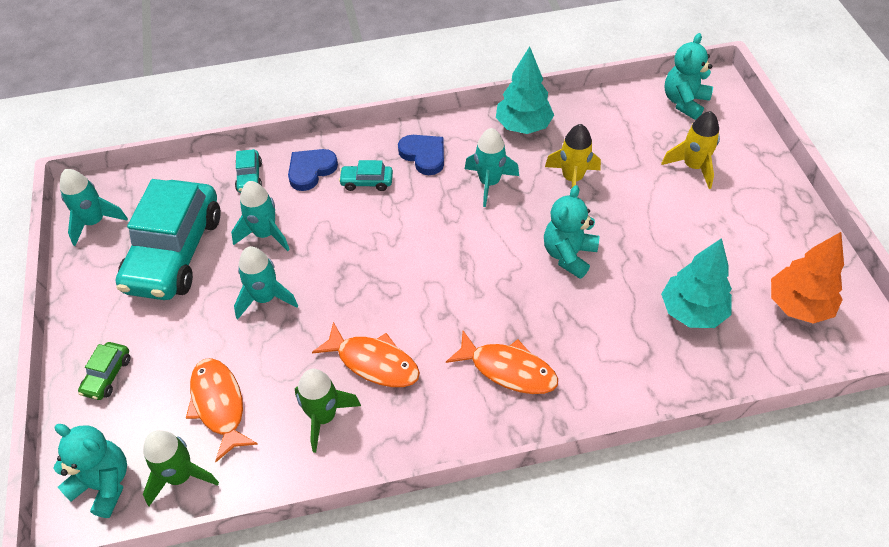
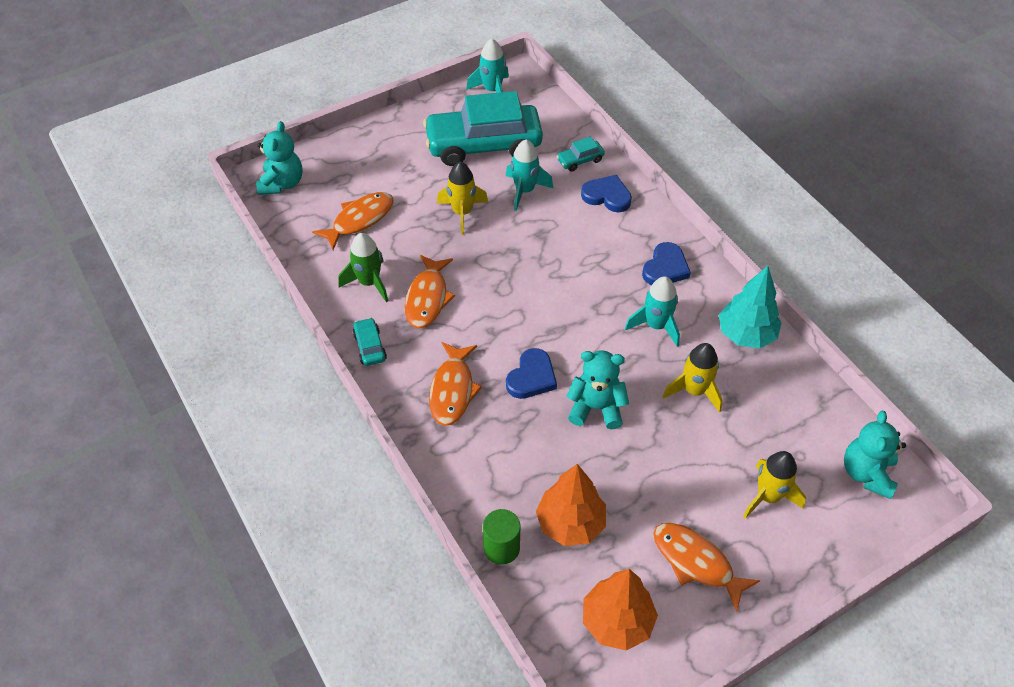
camera: 70 degrees right, 0 degrees up
(107, 375) = (363, 152): green car -> none
(180, 476) = (298, 220): green rocket -> none
(265, 298) = (462, 212): turquoise rocket -> yellow rocket
(367, 182) = (612, 237): turquoise car -> turquoise car (369, 347)
(515, 296) = (531, 377): none -> blue heart
(684, 102) = (867, 473): turquoise teddy bear -> turquoise teddy bear turned 90 degrees counterclockwise
(692, 312) = (570, 523): turquoise tree -> orange tree
(709, 375) = (501, 548): none -> green cylinder
(748, 233) = (696, 562): none -> orange fish

